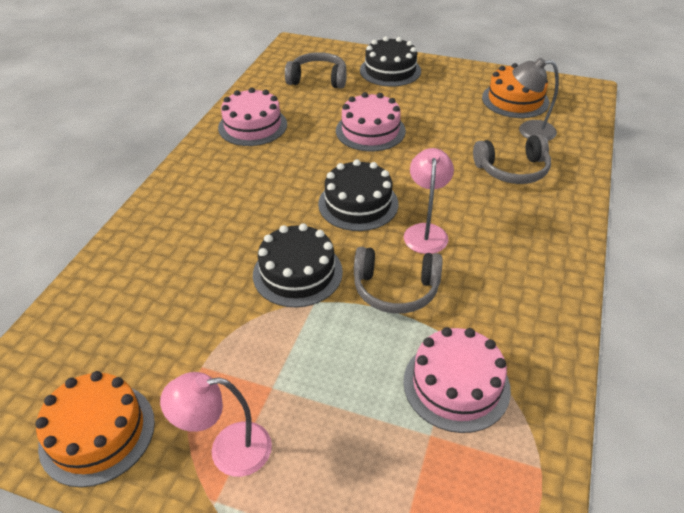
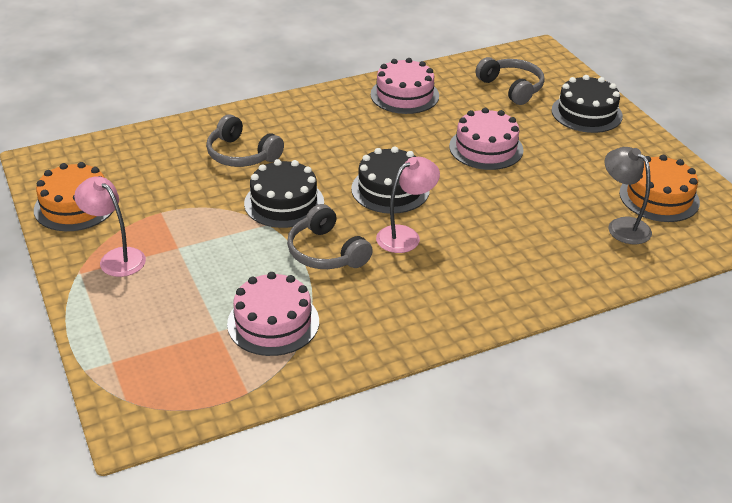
camera: 45 degrees right, 5 degrees down
(512, 170) = (549, 242): grey headphones -> grey headphones (241, 155)

